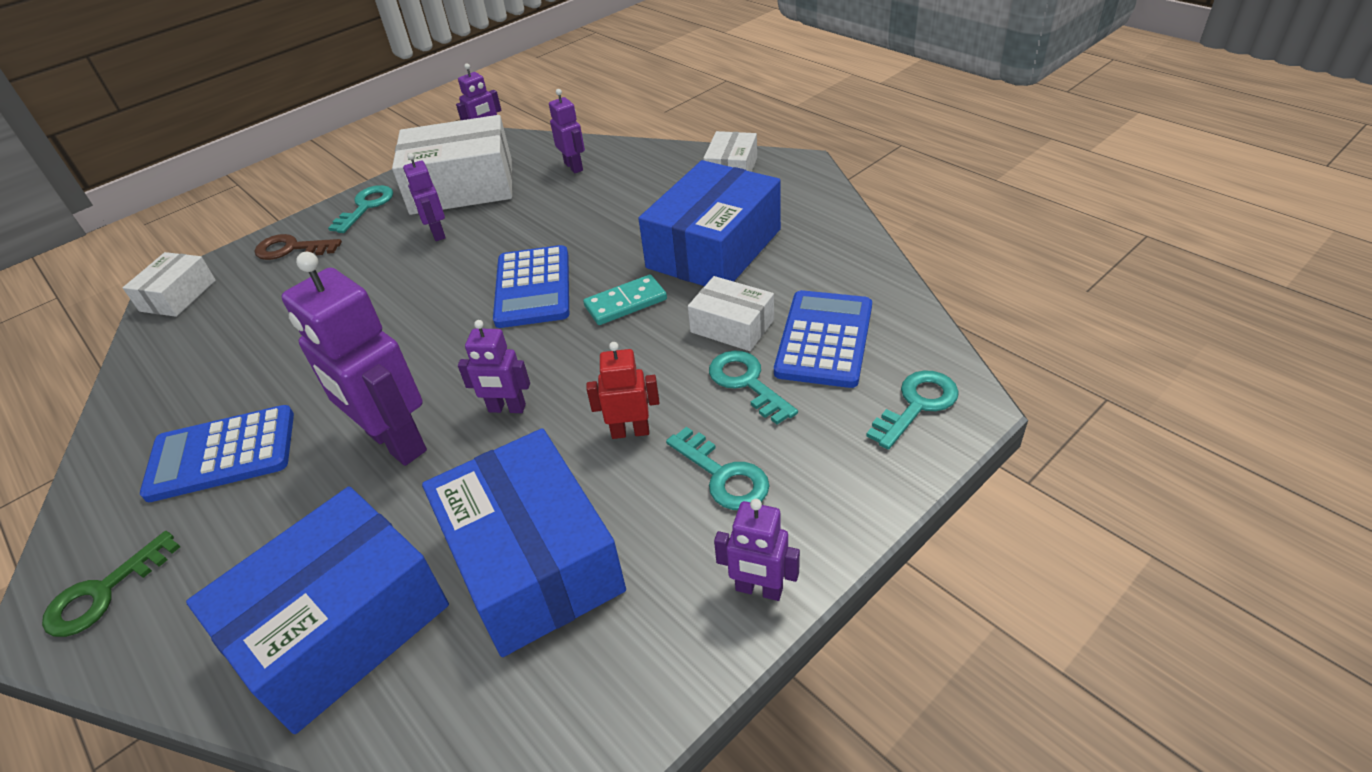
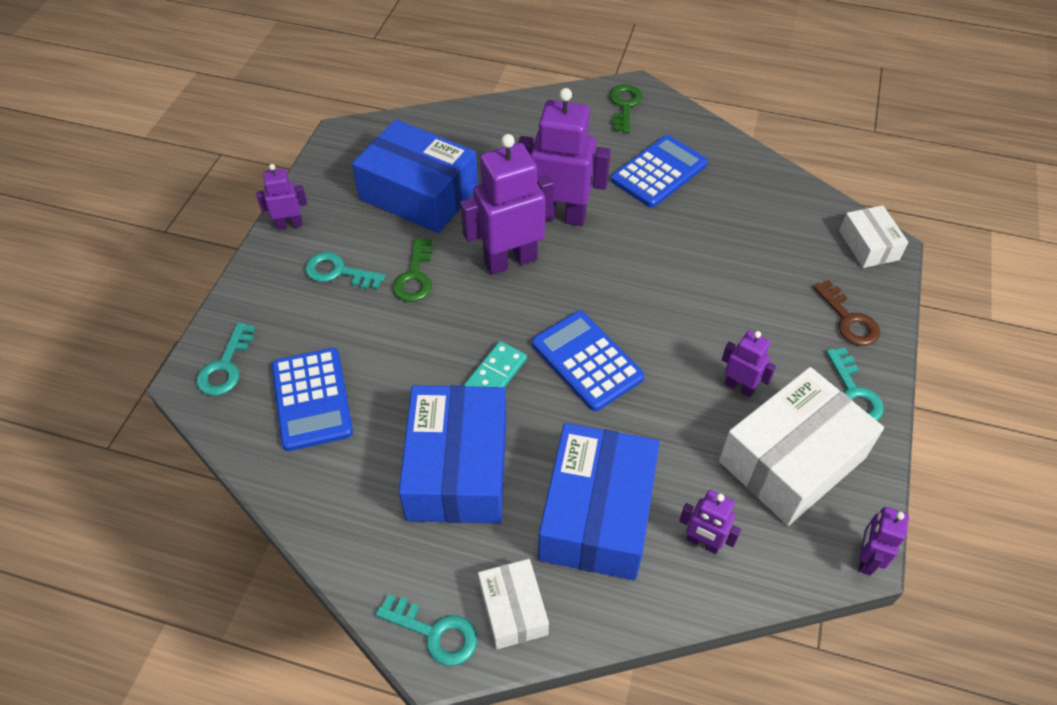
camera: 145 degrees right, 10 degrees up
(291, 249) = (848, 319): brown key -> brown key turned 90 degrees clockwise
(340, 626) = (490, 137): blue box -> blue box (597, 514)
(507, 408) = (510, 260): purple robot -> purple robot, size x1.95
(630, 431) = (415, 276): red robot -> green key
(732, 326) = (392, 385): white box -> none
(747, 383) = (355, 339): turquoise key -> turquoise key (435, 633)

